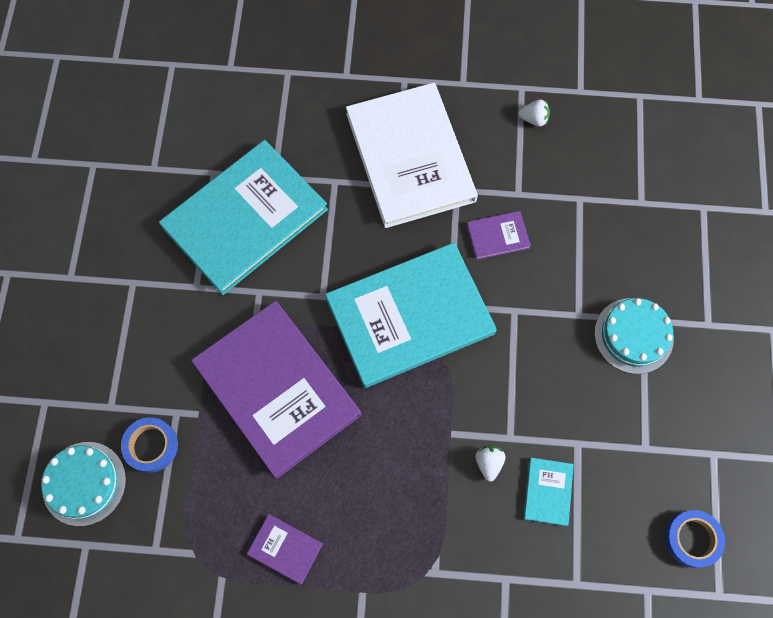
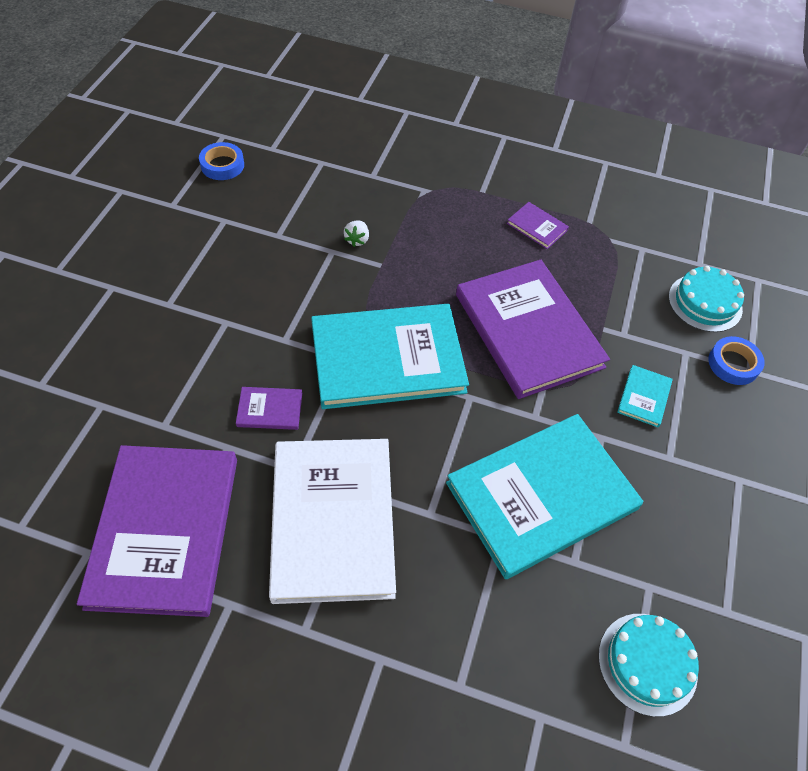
camera: 170 degrees left, 15 degrees down
(151, 446) = (646, 315): blue tape -> blue tape (733, 364)
(534, 119) = (165, 530): white strawberry -> purple book
(548, 491) = (317, 213): turquoise book -> turquoise book (644, 397)
(633, 335) = (185, 295): turquoise cake -> turquoise cake (647, 663)

